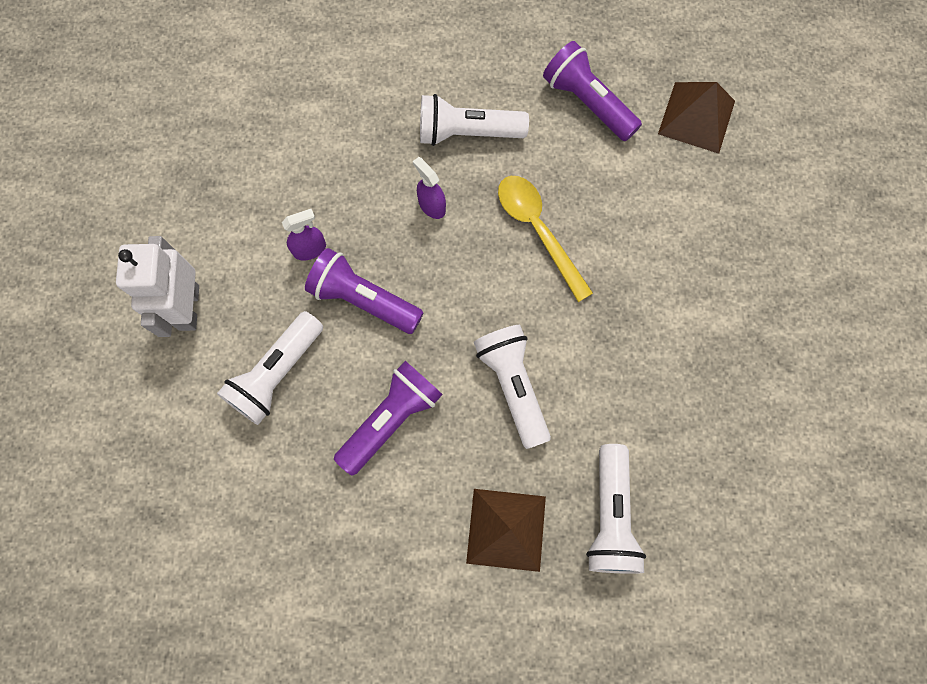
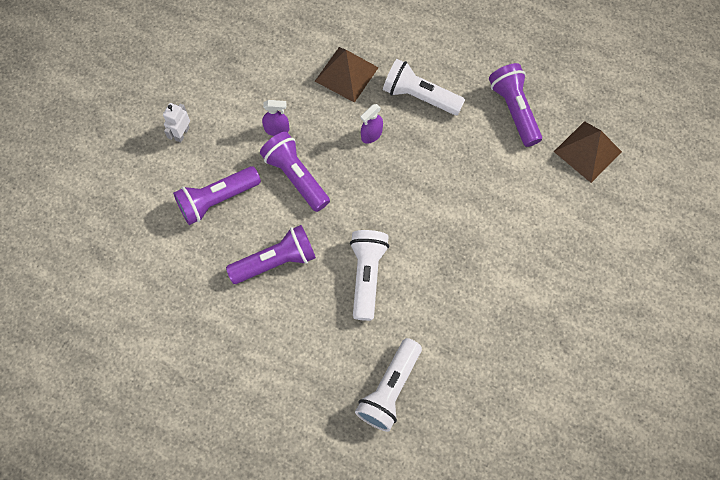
camera: 25 degrees right, 5 degrees down
(188, 308) = (182, 133): white robot -> white robot, size x0.55
(277, 373) = (217, 199): white flashlight -> purple flashlight
(431, 206) = (371, 135): purple spray bottle -> purple spray bottle turned 120 degrees counterclockwise
(506, 529) = (316, 366): brown pyramid -> brown pyramid (346, 74)
(538, 231) = (435, 181): yellow spoon -> none

